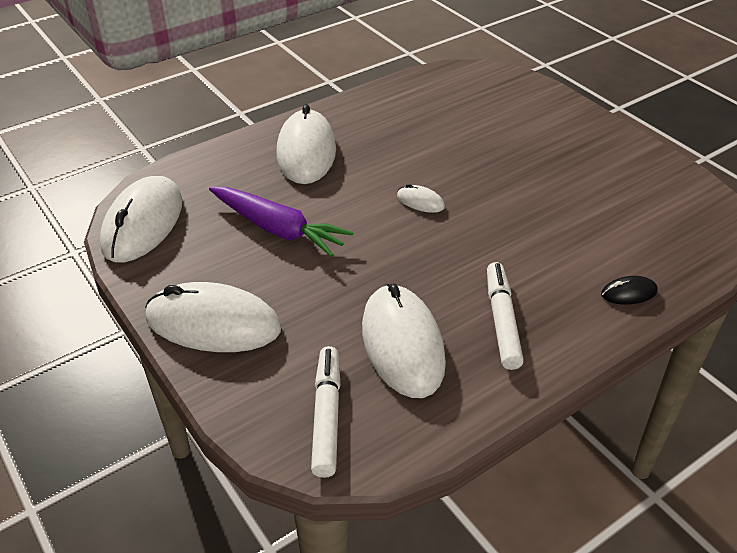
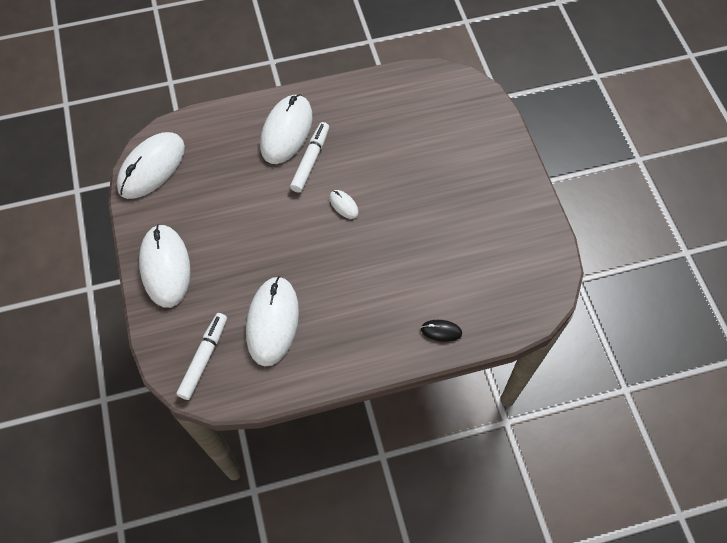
camera: 20 degrees right, 20 degrees up
(213, 323) = (165, 267): white mouse -> white mouse turned 45 degrees clockwise
(278, 229) = (236, 200): purple carrot -> none
(502, 321) = (344, 325): white marker -> white marker (310, 160)

